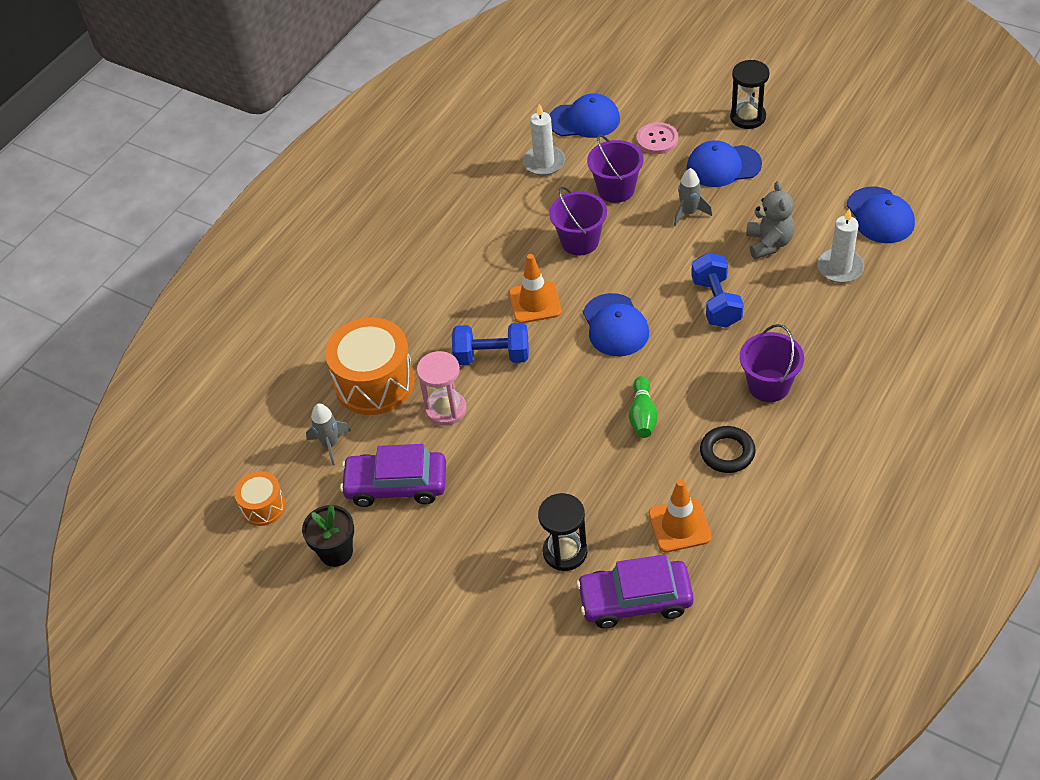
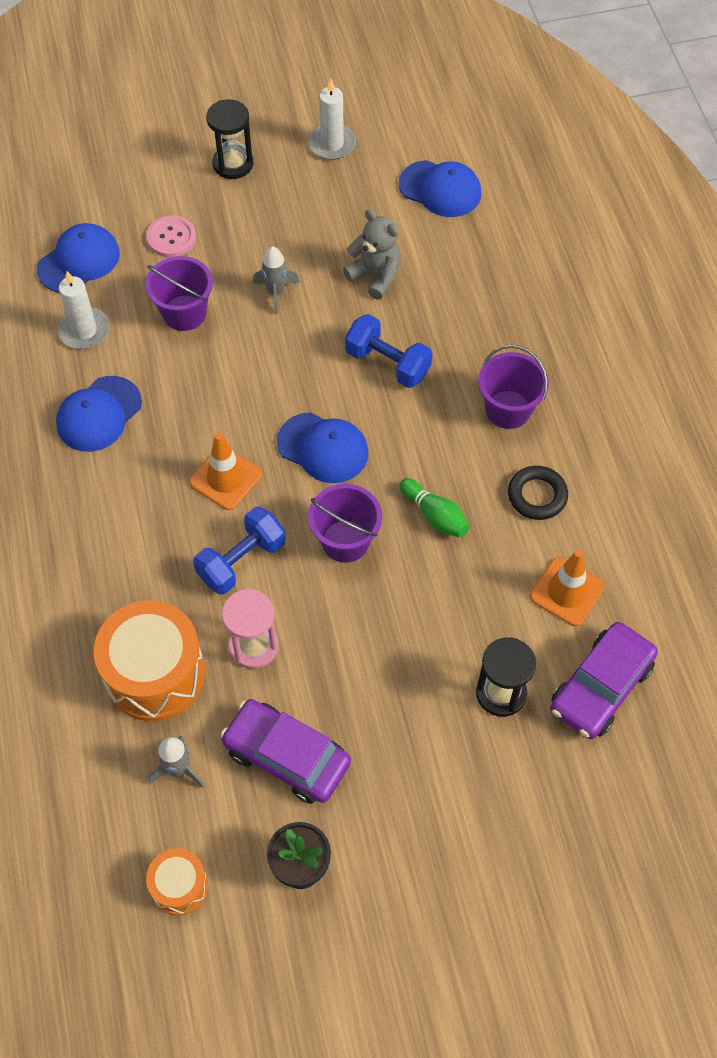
camera: 50 degrees left, 10 degrees up
(396, 485) = (286, 756): purple car -> purple car turned 75 degrees clockwise
(580, 241) = (204, 388): purple bucket -> purple bucket (345, 541)
(723, 166) = (259, 226): blue cap -> blue cap (99, 414)
(840, 268) = (456, 259): white candle -> white candle (332, 144)

